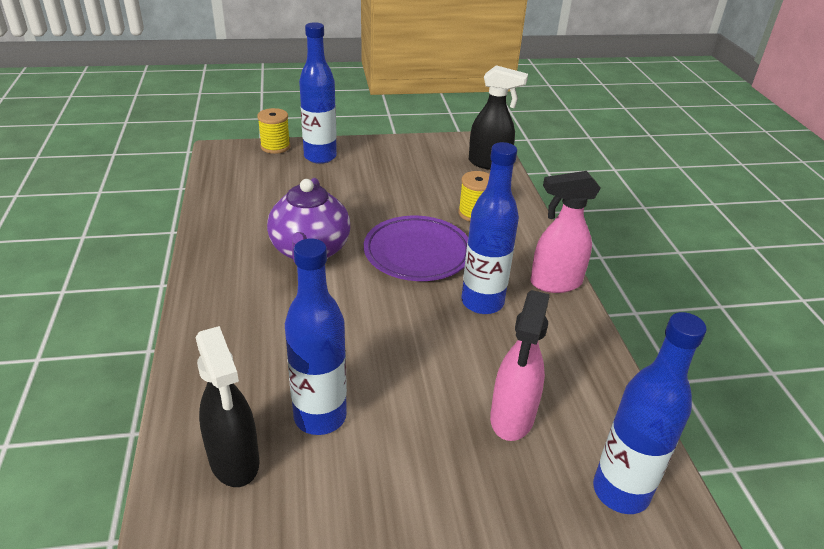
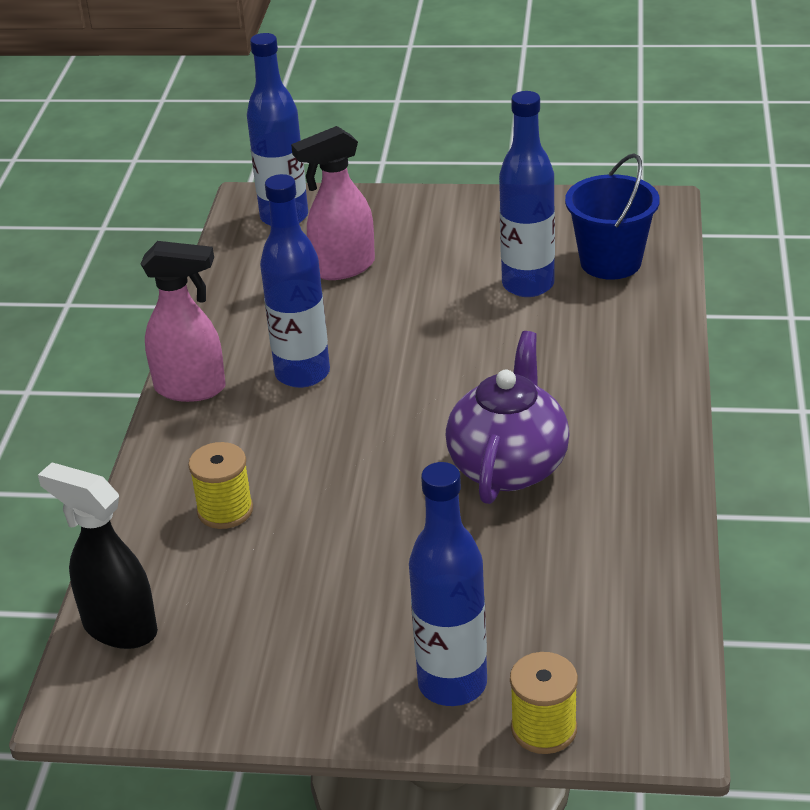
camera: 160 degrees left, 0 degrees up
(234, 461) = (610, 262): black spray bottle -> blue bucket
(417, 253) = (353, 448): purple plate -> none
(512, 418) = (342, 268): pink spray bottle -> pink spray bottle turned 150 degrees counterclockwise

